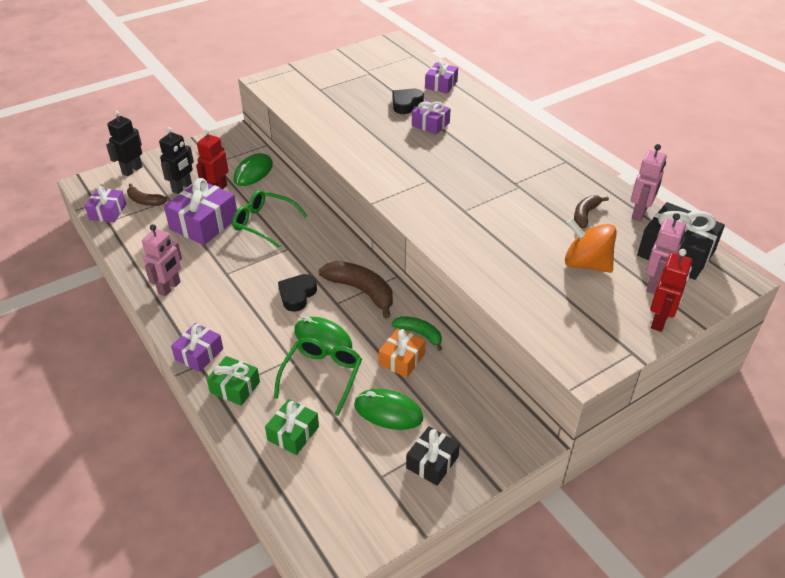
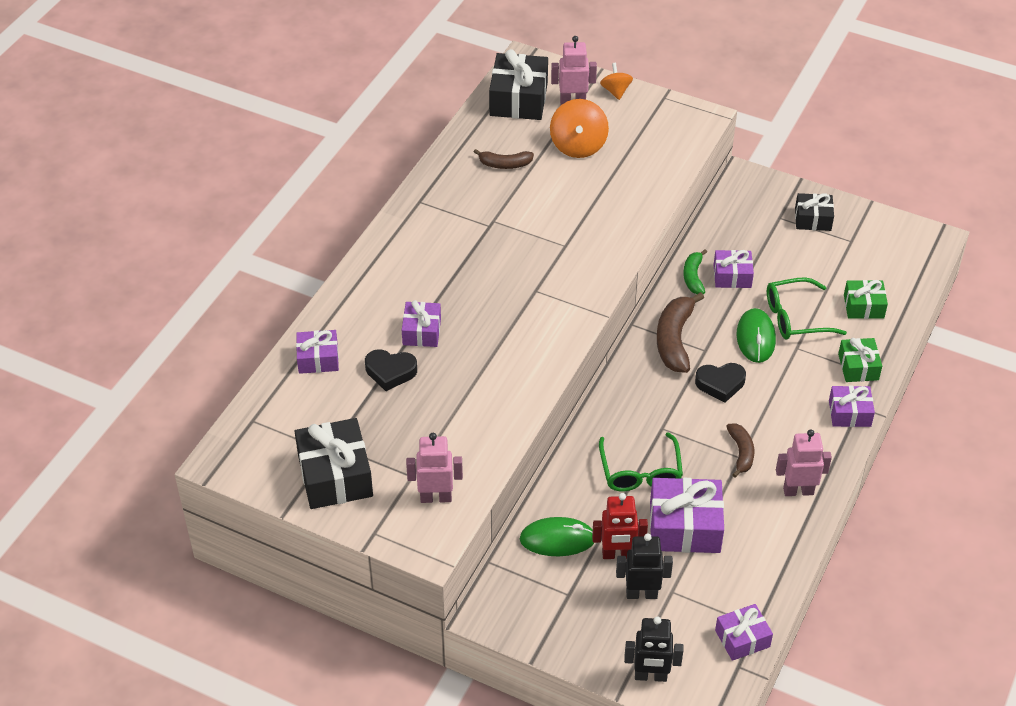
camera: 120 degrees left, 5 degrees up
(145, 201) = (694, 614): brown banana -> brown banana (741, 453)
(346, 68) = (335, 475): none -> black gift
(388, 412) = (792, 261): green mouse -> none
(402, 359) = (732, 276): orange gift -> purple gift
(639, 214) = (475, 132): pink robot -> pink robot (436, 497)
(659, 321) = (615, 91): red robot -> orange spinning top

